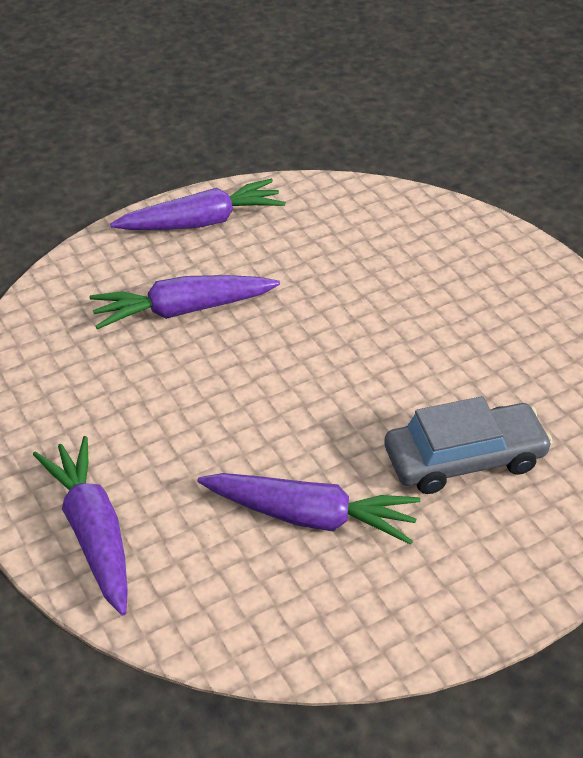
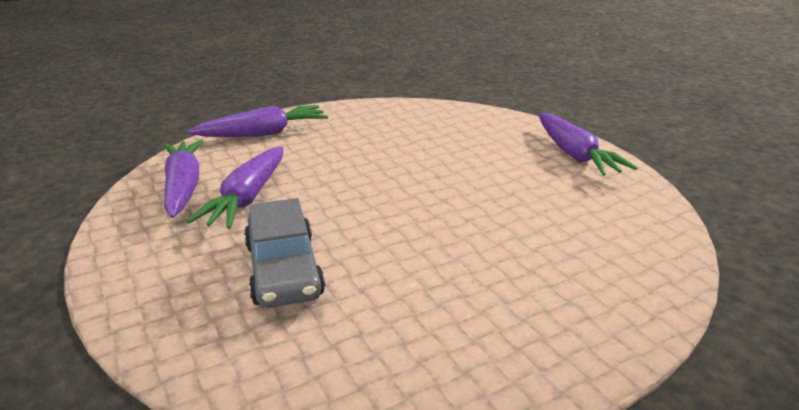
camera: 90 degrees right, 15 degrees down
(182, 310) = (464, 151): purple carrot -> purple carrot (183, 187)

